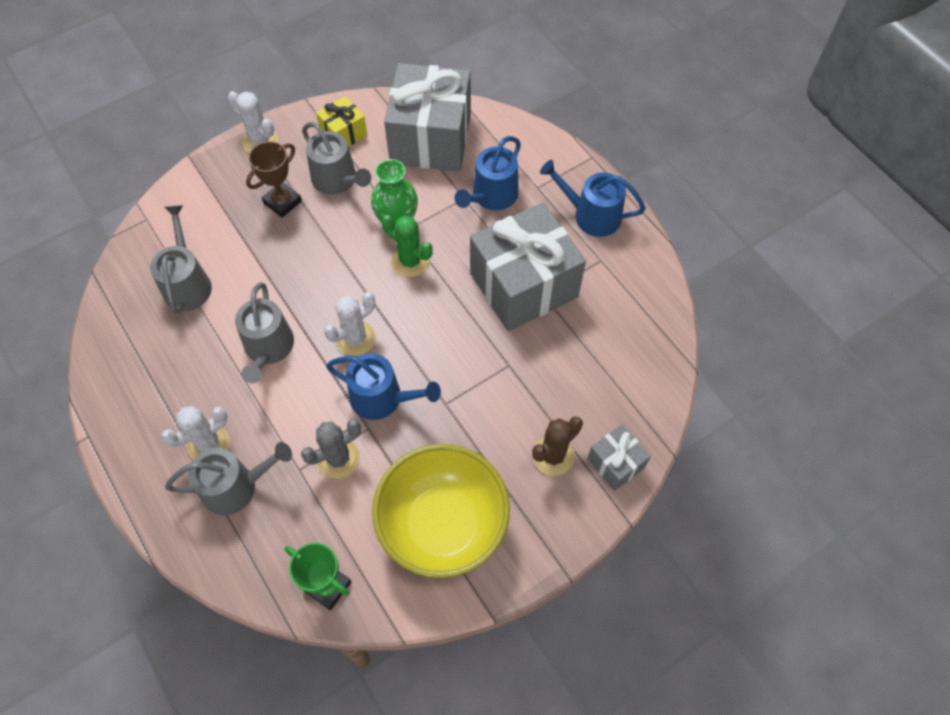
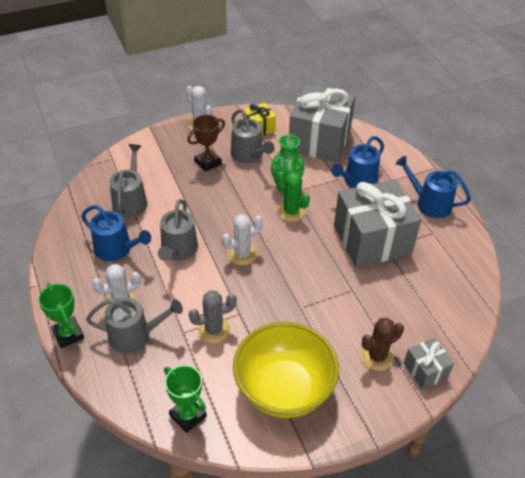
camera: 10 degrees right, 15 degrees down
(146, 503) = (68, 334): none -> green trophy
(382, 398) = (254, 295): blue watering can -> blue watering can (116, 249)

